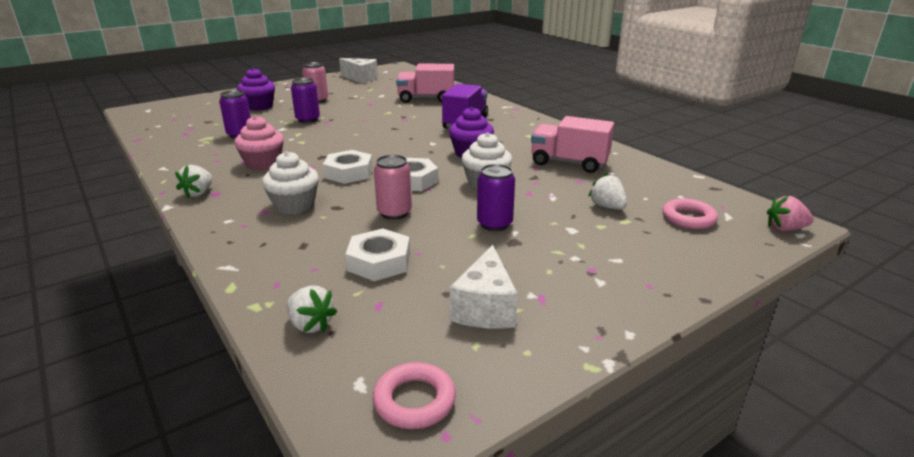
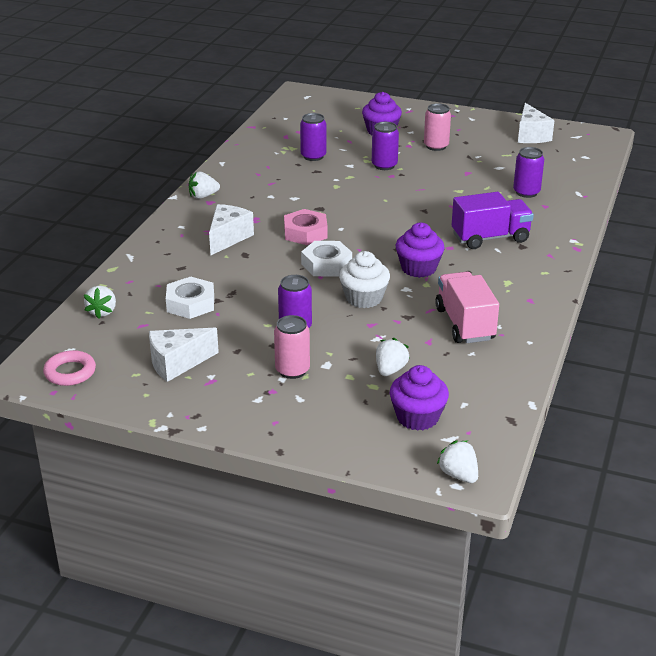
camera: 55 degrees right, 5 degrees up
(263, 163) = (276, 193): pink cupcake -> none
(294, 205) = (228, 238): white cupcake -> white cheese
(349, 173) = (305, 233): white nut -> pink nut
(394, 213) = (263, 280): pink can -> pink can (292, 370)
(426, 99) = (526, 192): pink truck -> purple can
(688, 218) = (417, 417): pink ring -> purple cupcake
(785, 229) = (458, 475): pink strawberry -> white strawberry

